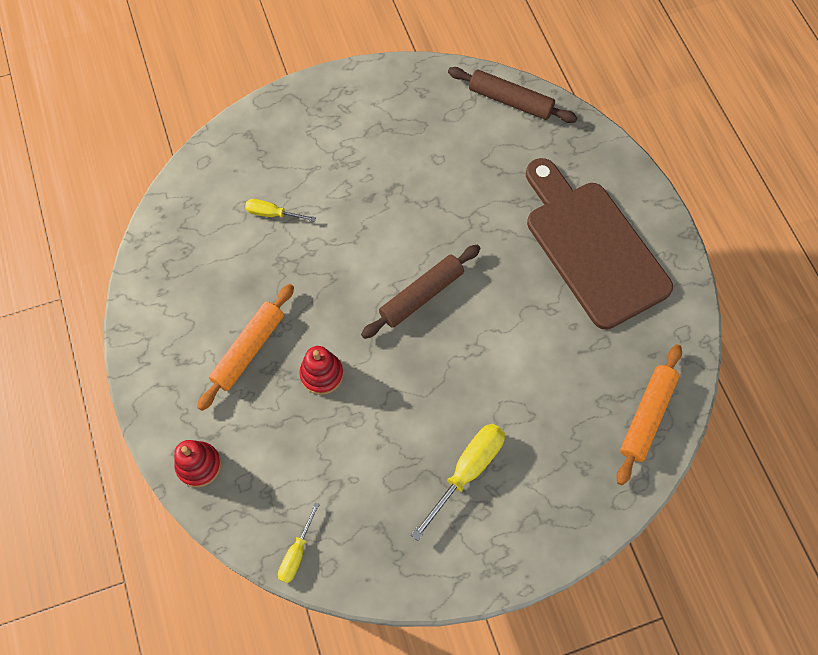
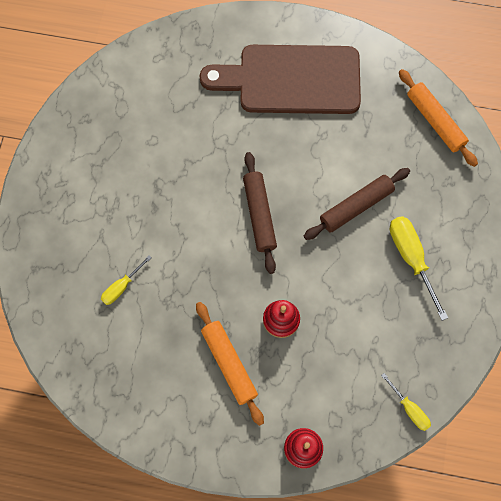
camera: 60 degrees left, 5 degrees up
(510, 101) = (136, 63): brown rolling pin -> brown rolling pin (356, 207)

